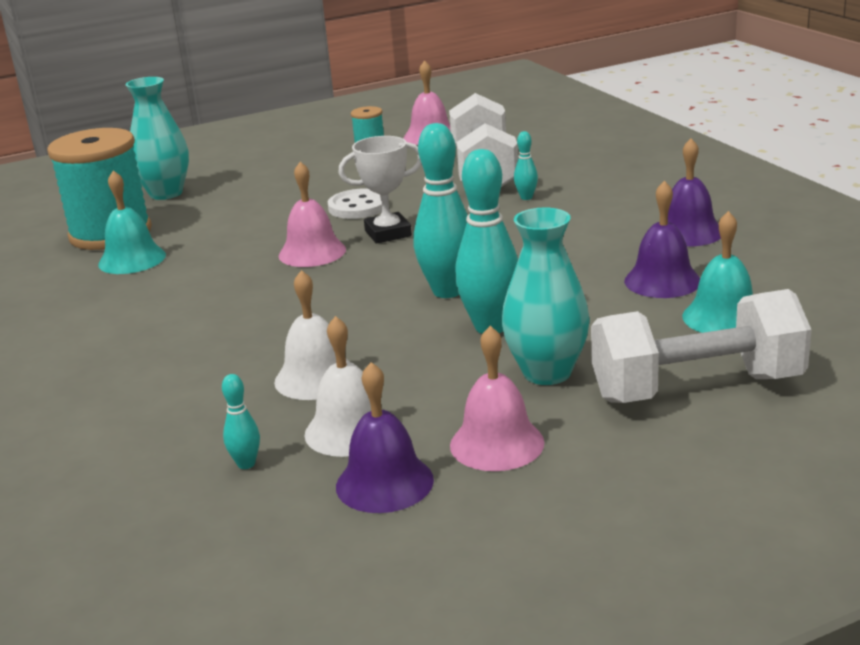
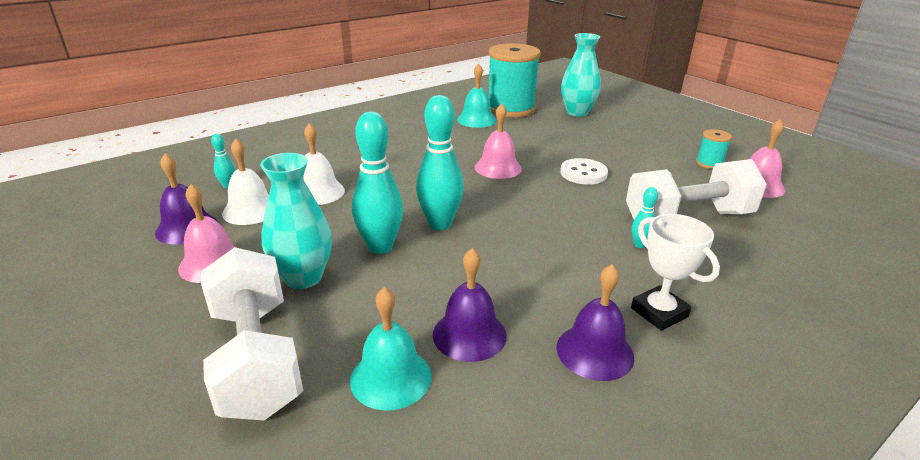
camera: 75 degrees right, 5 degrees up
(388, 233) = (538, 190): white trophy -> white trophy (659, 312)

